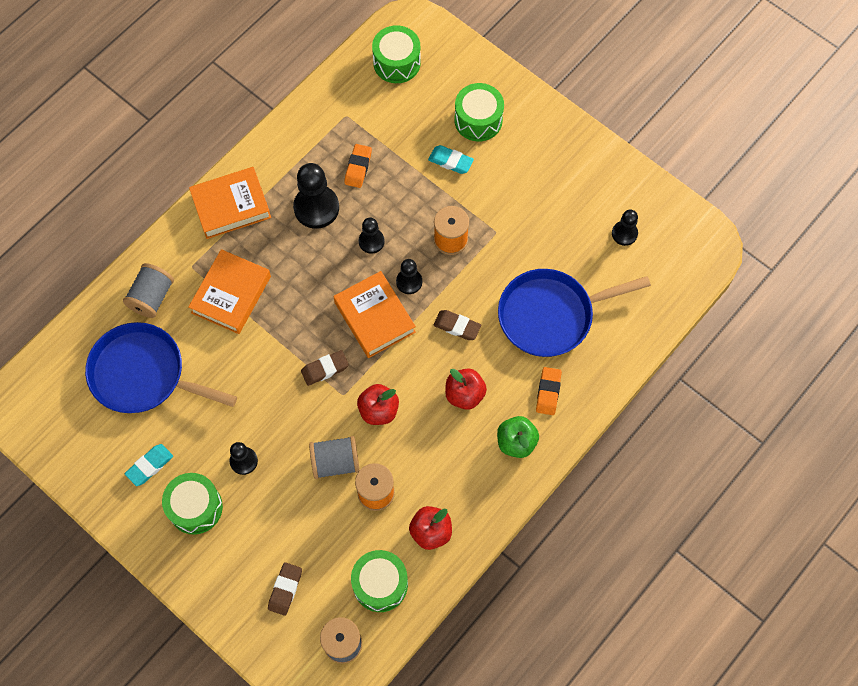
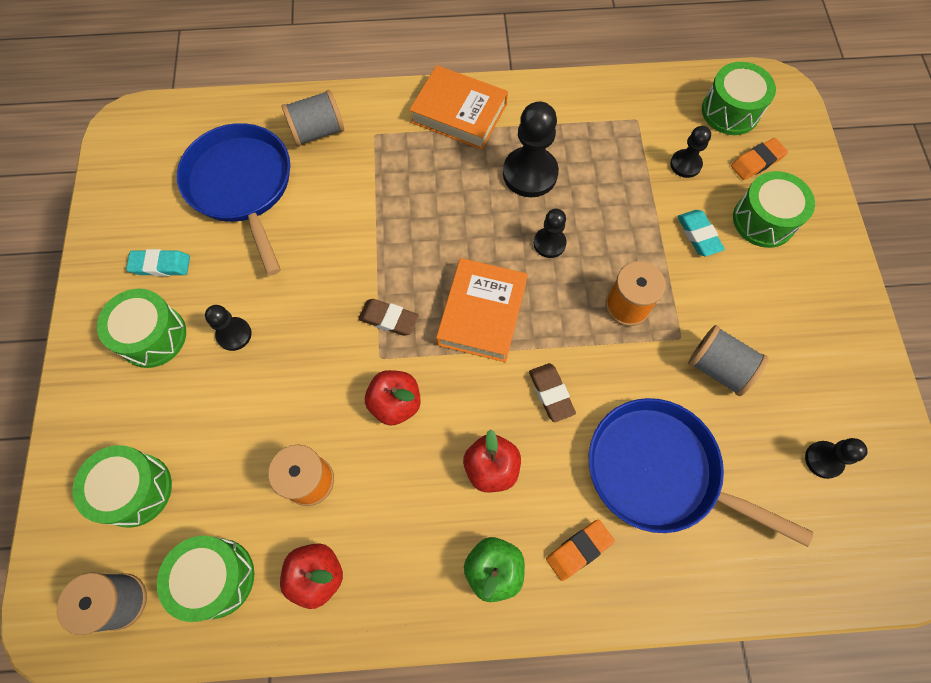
camera: 45 degrees right, 0 degrees up
(231, 294) = (381, 184): orange book -> none
(285, 589) = (135, 490): brown eraser -> green drum
(335, 462) = (306, 414): grey spool -> grey spool (718, 367)
(358, 168) = (603, 170): orange eraser -> orange eraser (757, 162)
(409, 282) = (547, 310): black pawn -> black pawn (685, 164)

